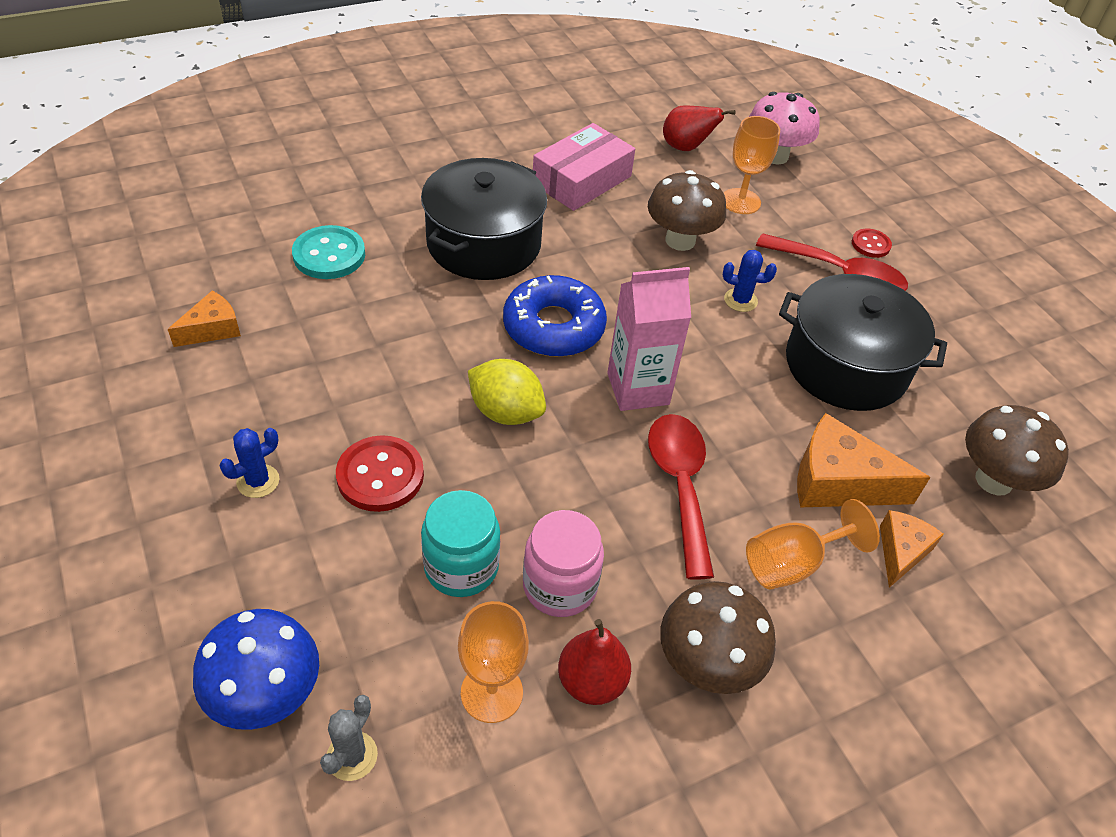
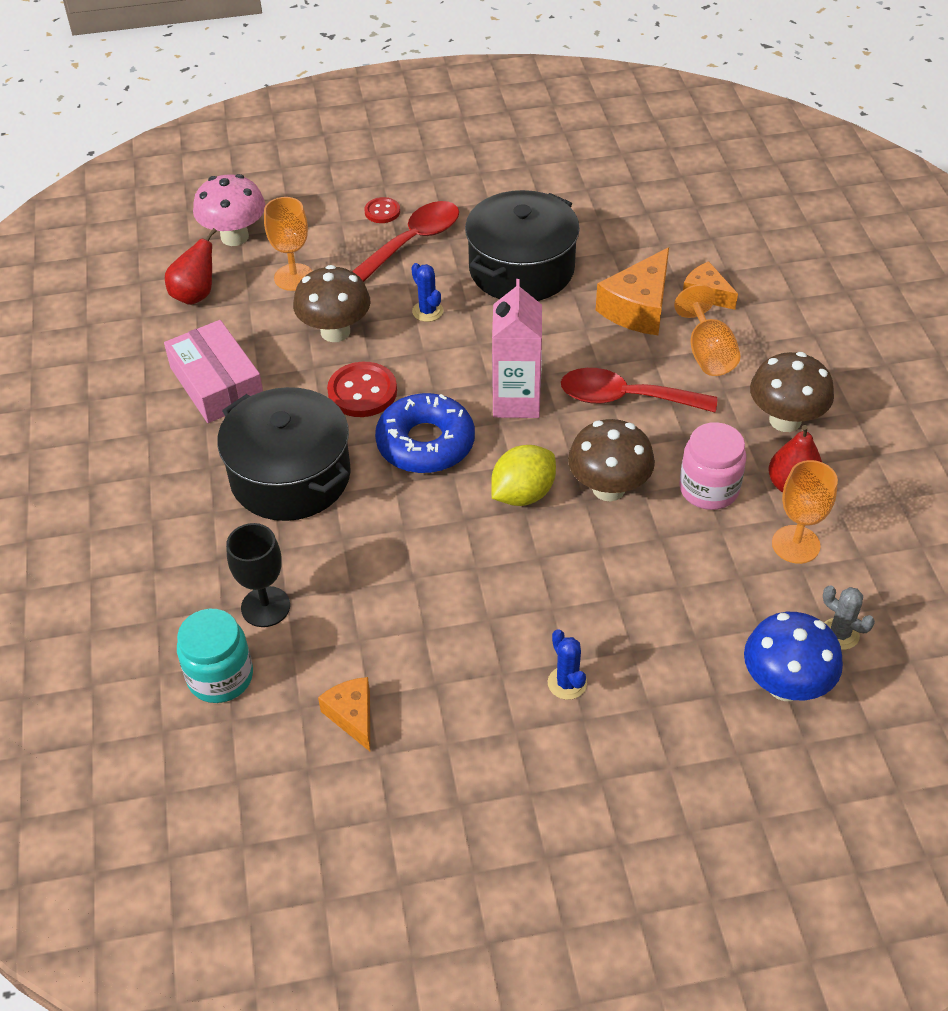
camera: 70 degrees left, 0 degrees up
(329, 255) = (265, 607): turquoise button -> black goblet
(380, 475) = (578, 591): red button -> red button (362, 392)
(461, 567) = (682, 547): turquoise jar -> turquoise jar (220, 677)
(740, 300) = (427, 311): blue cactus -> blue cactus turned 60 degrees counterclockwise
(994, 480) = (652, 227): brown mushroom -> brown mushroom (608, 488)

